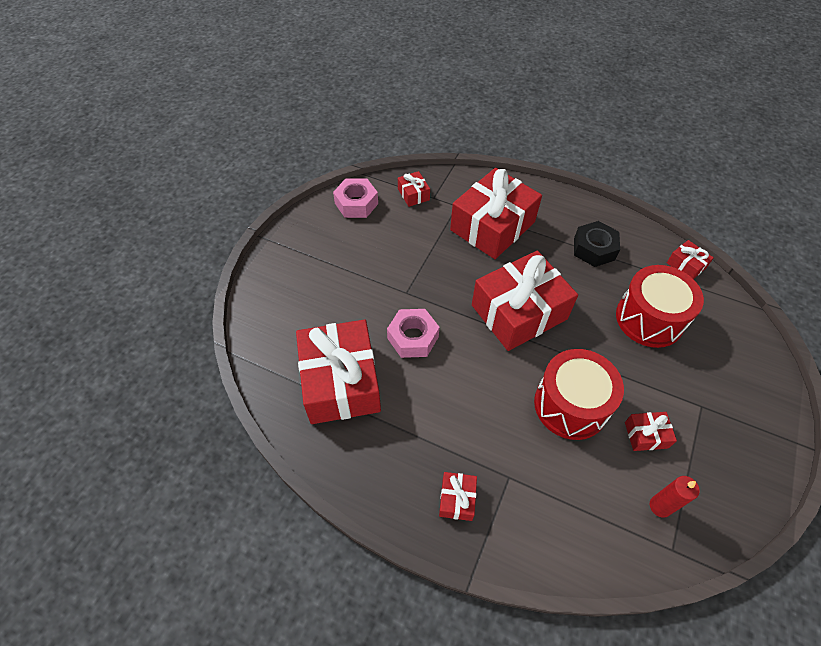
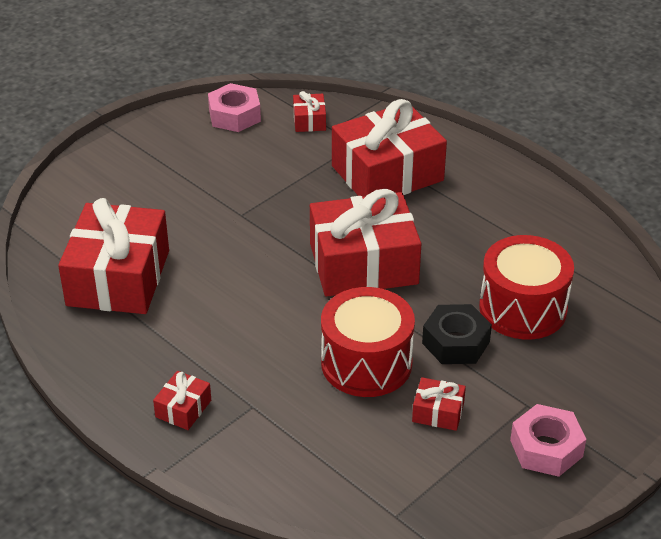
camera: 20 degrees right, 15 degrees down
(413, 337) = (222, 258): pink nut -> pink nut (546, 448)
(594, 249) = (502, 224): black nut -> black nut (456, 342)
(660, 506) = (408, 476): red candle -> none
(686, 265) = (612, 267): red gift -> none

